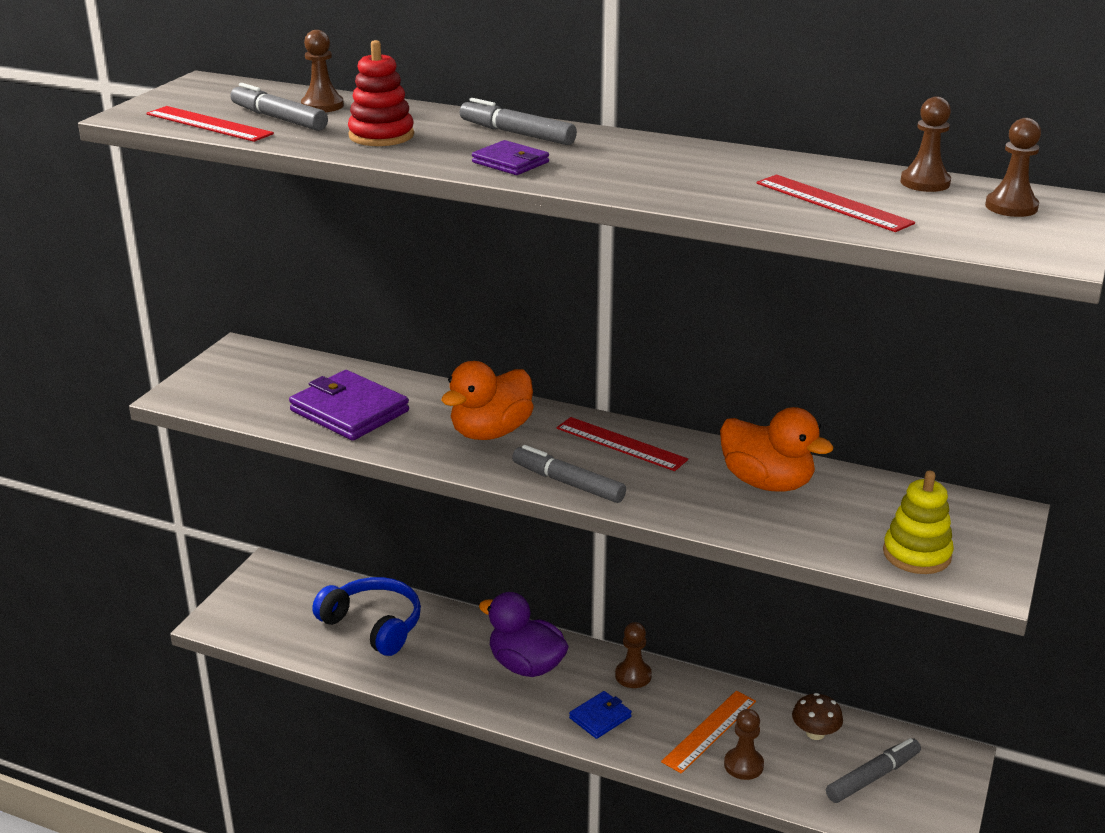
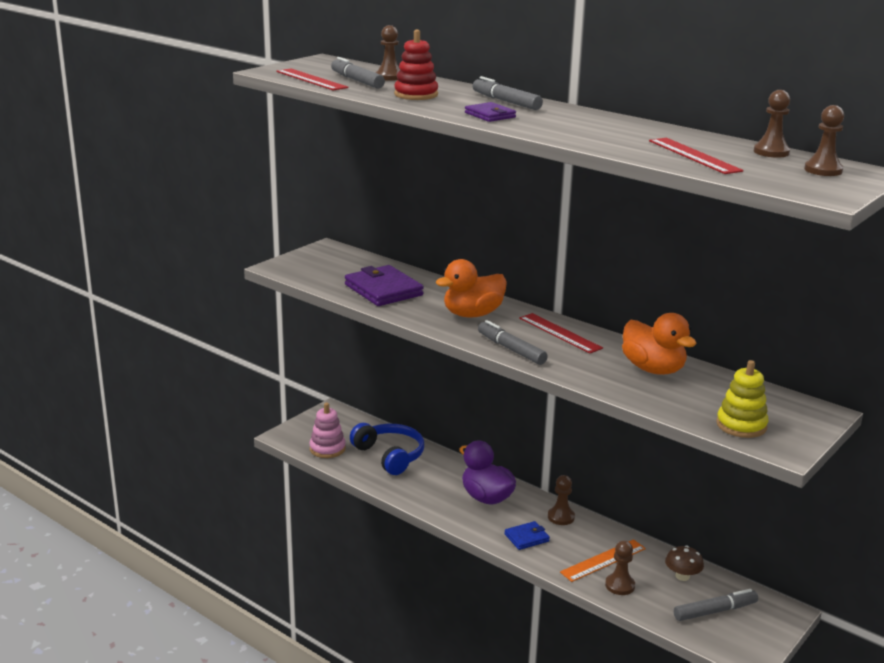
camera: 15 degrees right, 5 degrees down
(283, 631) = (327, 449): none -> pink stacking toy

